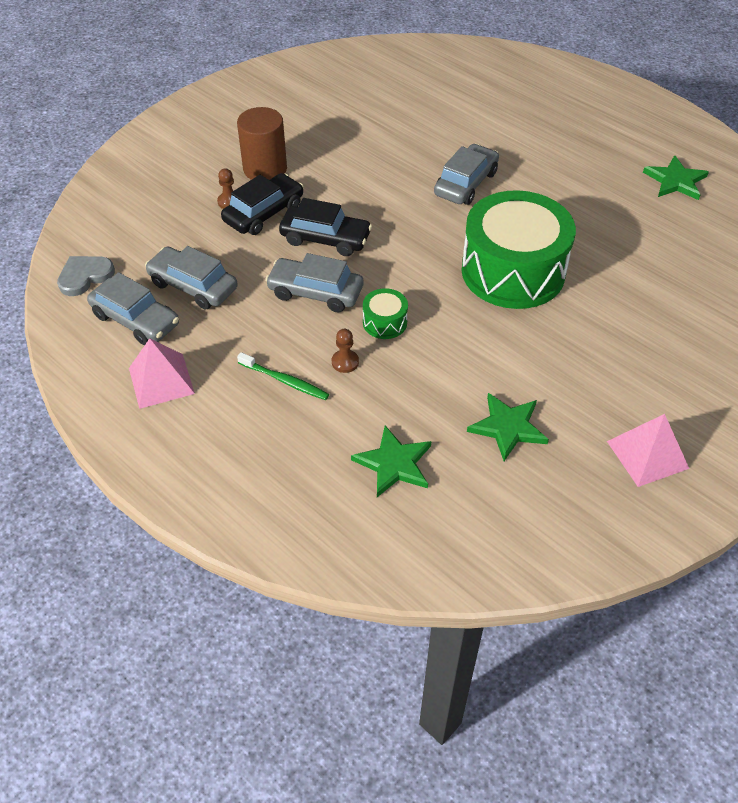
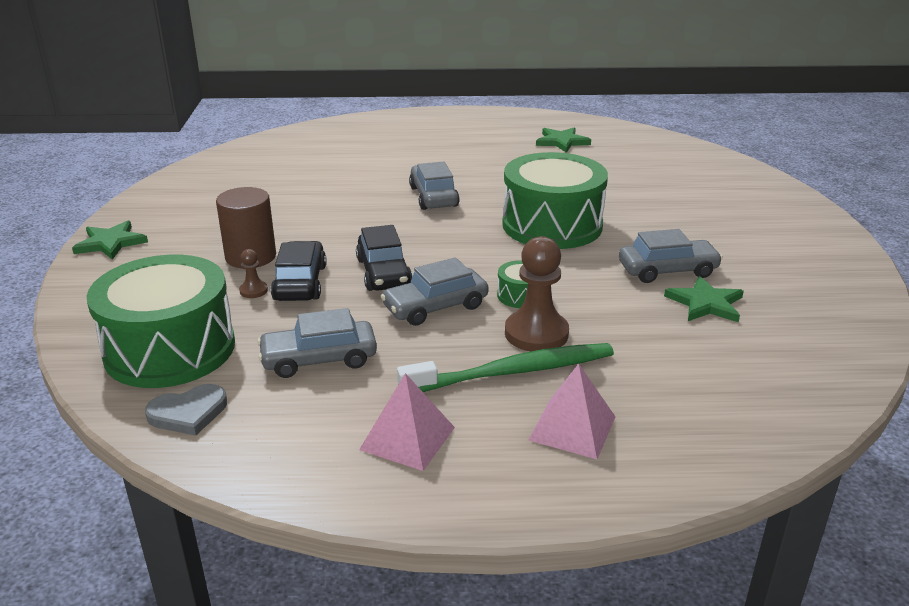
camera: 45 degrees left, 20 degrees down
(85, 276) = (188, 413): grey heart -> grey heart turned 120 degrees counterclockwise
(131, 221) = (170, 349): none -> green drum
(136, 320) = (303, 412): grey car -> grey car (667, 270)
(285, 381) = (514, 372): green toothbrush -> green toothbrush, size x1.88
(325, 239) = (383, 273): black car -> black car turned 105 degrees clockwise
(345, 362) = (536, 333): brown pawn -> brown pawn, size x2.13
(394, 464) = (681, 368): green star -> green star (110, 243)
(647, 454) = (797, 269): pink pyramid -> pink pyramid (572, 428)

